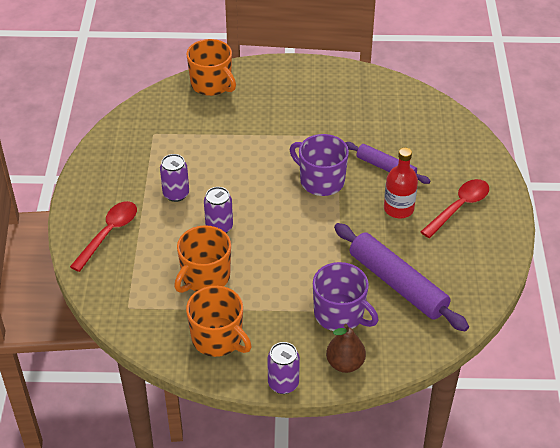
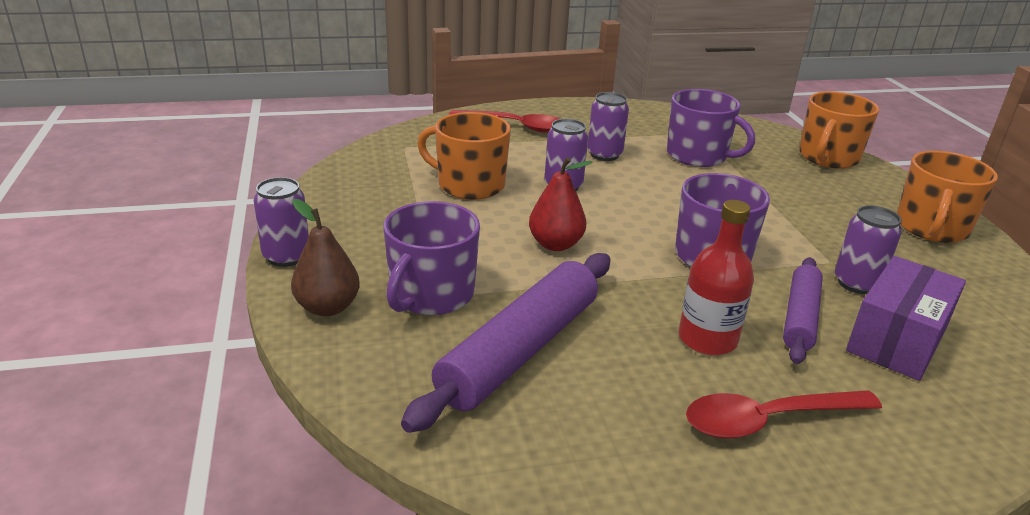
camera: 75 degrees right, 15 degrees down
(191, 146) = (698, 156): none -> purple mug
(218, 338) = (364, 203): orange mug -> orange mug (931, 228)
(295, 247) = (555, 244): none -> red pear
(359, 134) = (856, 283): none -> purple can
(409, 141) = (896, 340): none -> purple box
(459, 207) = (768, 420): red spoon -> red spoon turned 135 degrees clockwise

